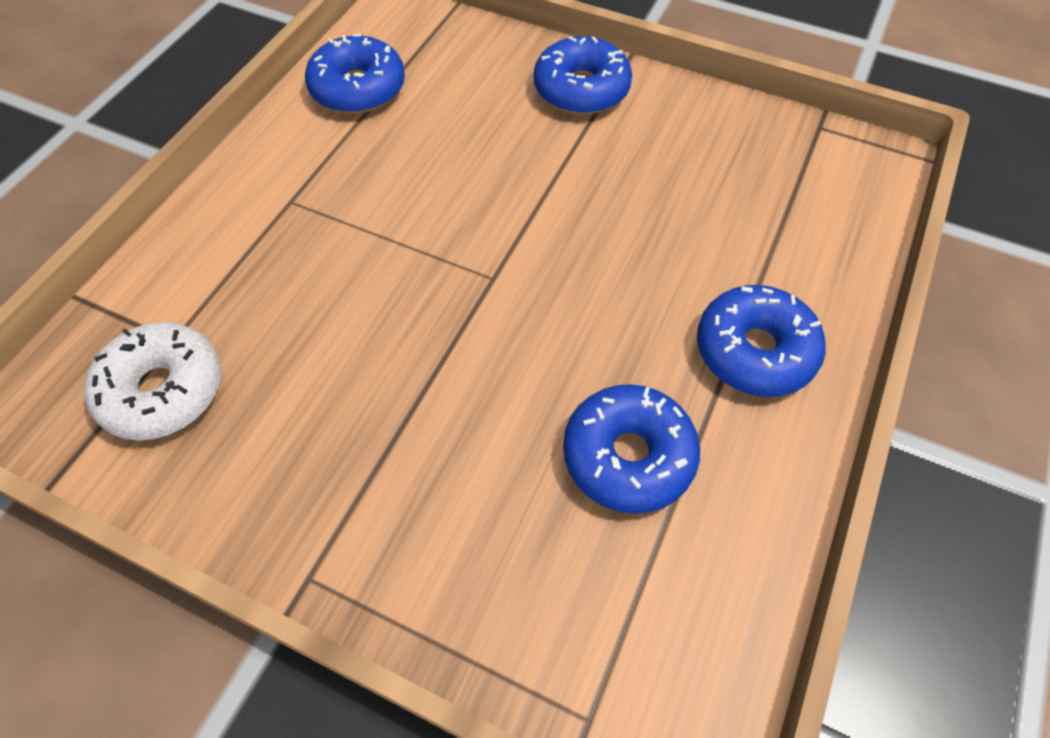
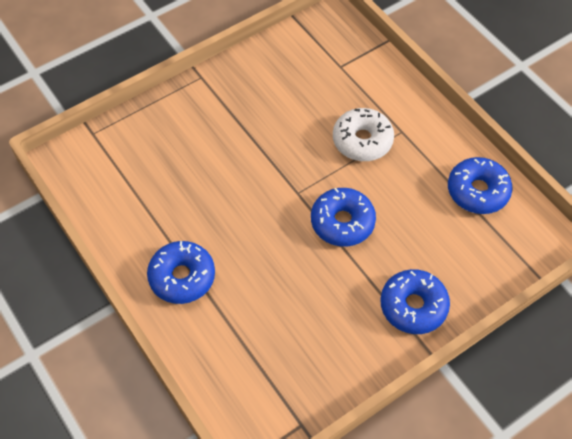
camera: 120 degrees right, 0 degrees up
(163, 390) = (315, 57): white donut -> white donut (362, 141)
(628, 456) = (171, 196): blue donut -> blue donut (342, 222)

